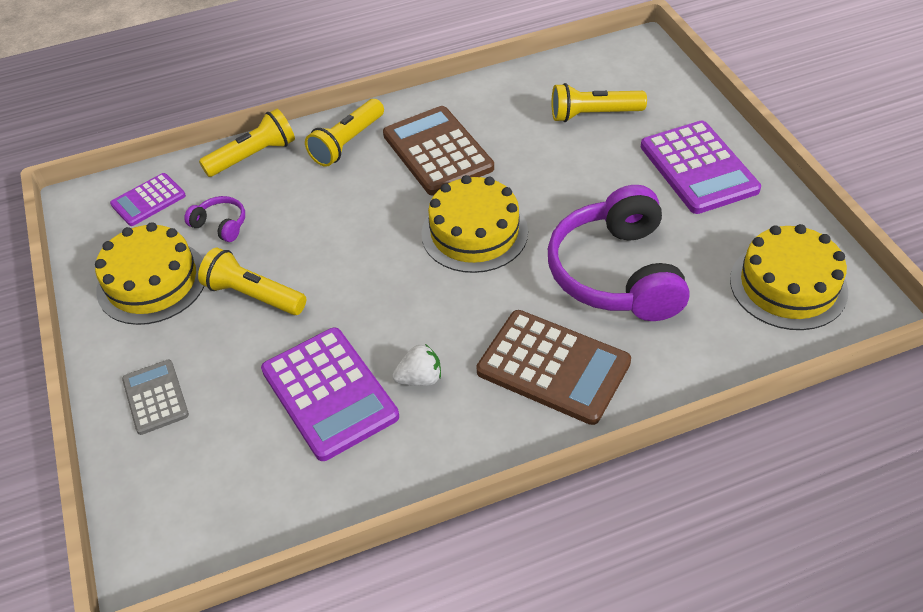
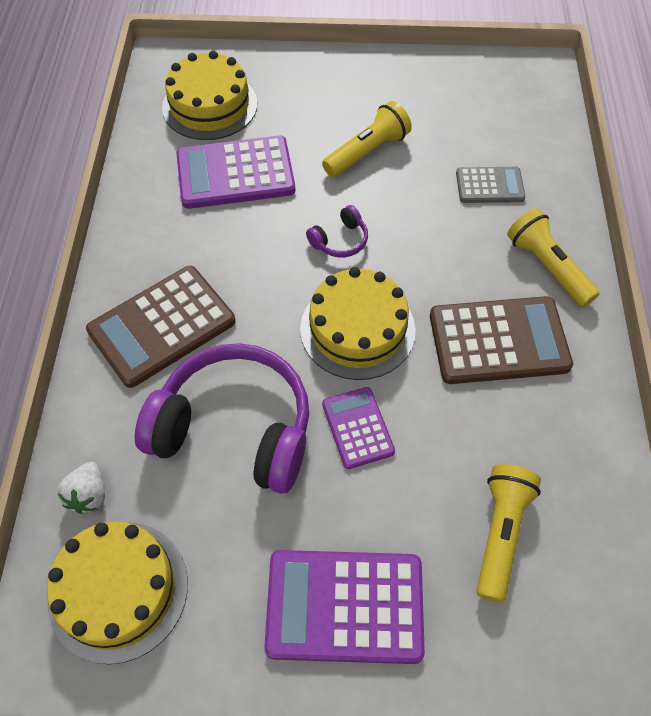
camera: 110 degrees right, 10 degrees up
(148, 200) = (523, 108): purple calculator -> purple calculator (357, 428)
(152, 282) = (418, 96): yellow cake -> yellow cake (209, 105)
(155, 397) = (296, 81): grey calculator -> grey calculator (489, 186)
(220, 225) = (467, 148): purple headphones -> purple headphones (340, 240)
(253, 156) = (557, 189): yellow flashlight -> none
(420, 378) = (212, 232): white strawberry -> white strawberry (89, 495)

